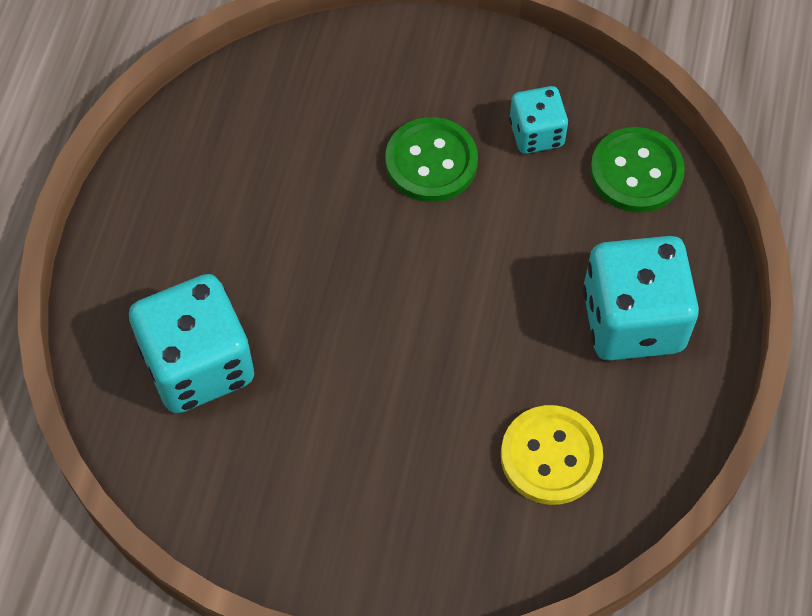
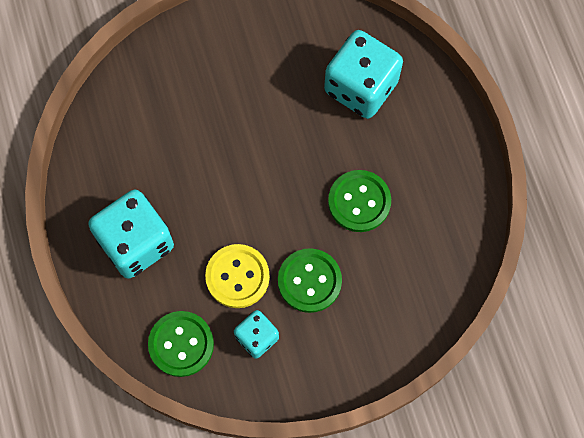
camera: 150 degrees right, 10 degrees up
(305, 220) = (359, 202): none -> green button
(551, 456) = (142, 139): yellow button -> yellow button (237, 277)

